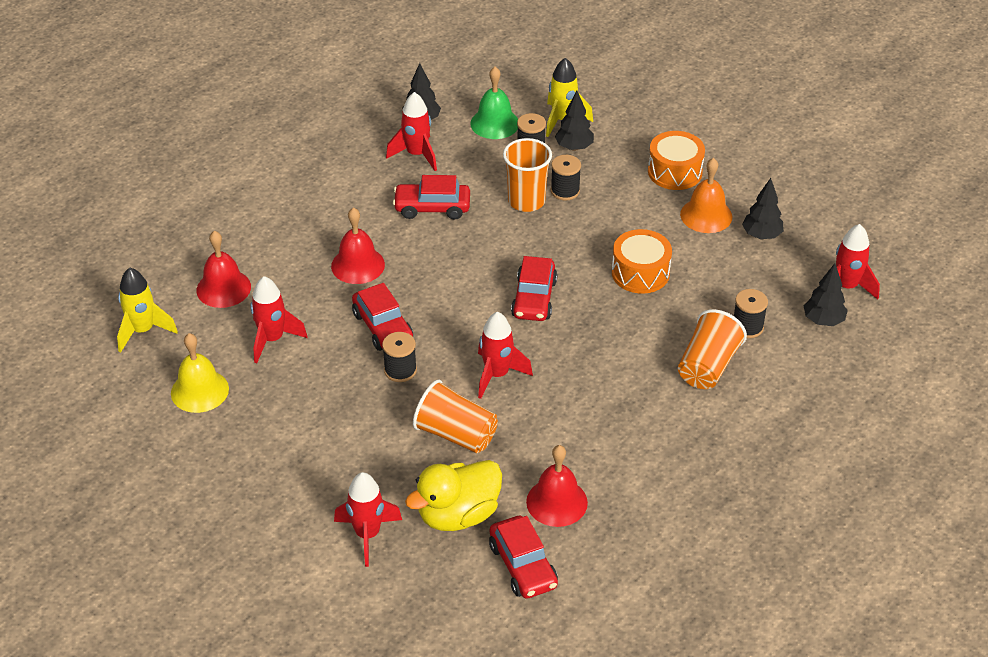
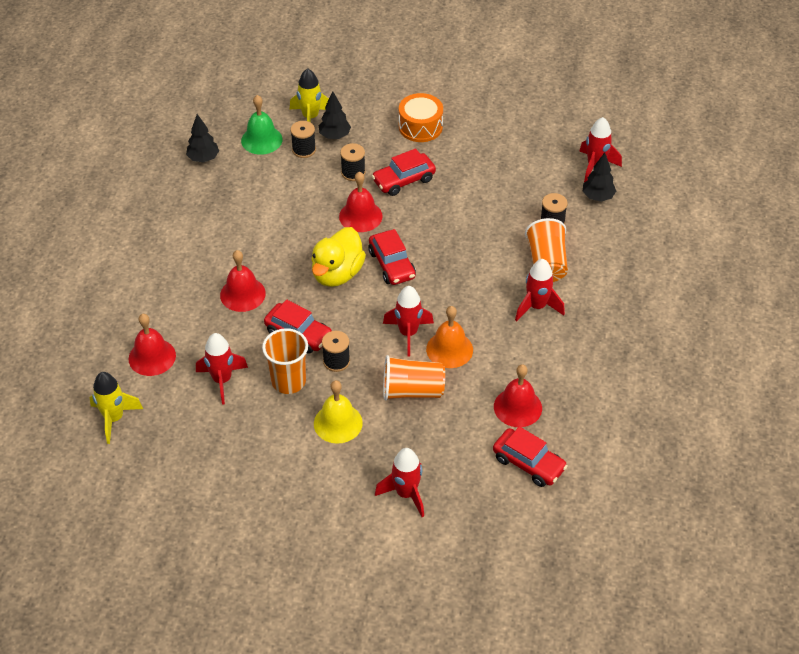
camera: 30 degrees left, 5 degrees up
(199, 391) = (197, 445): yellow bell -> yellow bell (338, 423)
(416, 155) = (221, 188): red rocket -> red rocket (537, 306)
(432, 208) = (265, 225): red car -> red car (404, 180)
(458, 515) = (458, 448): yellow duck -> yellow duck (337, 273)
(526, 201) = (331, 192): orange cup -> orange cup (288, 381)
(539, 237) = (360, 216): none -> red bell
(640, 273) = (452, 213): orange drum -> none
(706, 215) = (465, 151): orange bell -> orange bell (449, 349)
(761, 235) = (513, 151): black tree -> none

